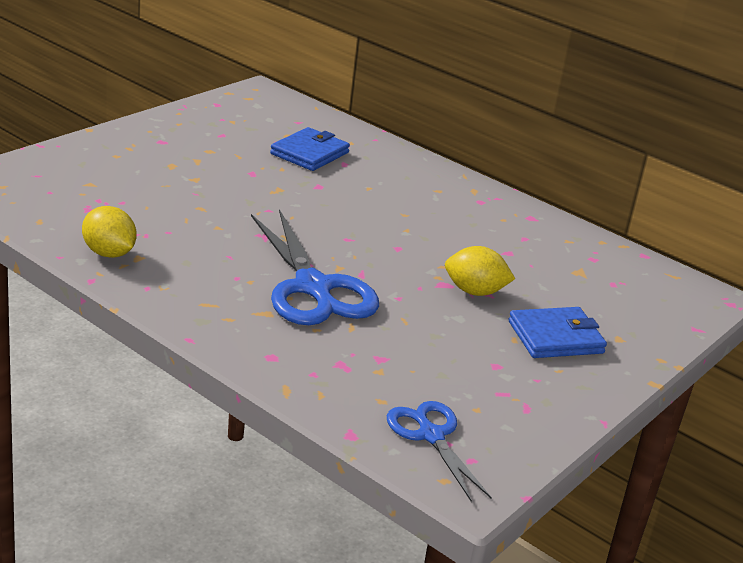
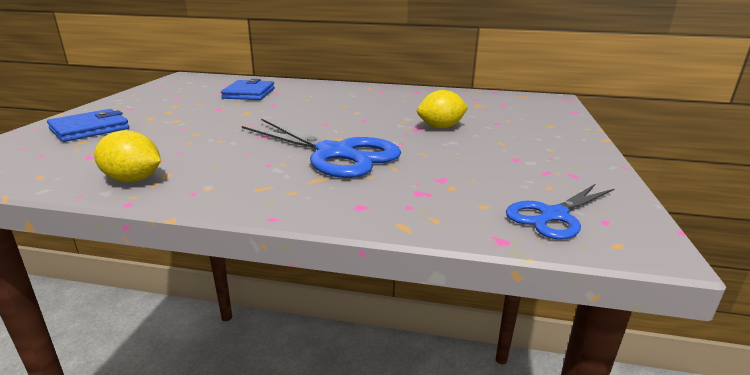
camera: 25 degrees left, 5 degrees down
(430, 435) = (553, 216): blue scissors -> blue scissors turned 75 degrees counterclockwise
(555, 337) = (520, 135): blue wallet -> blue wallet (90, 129)

